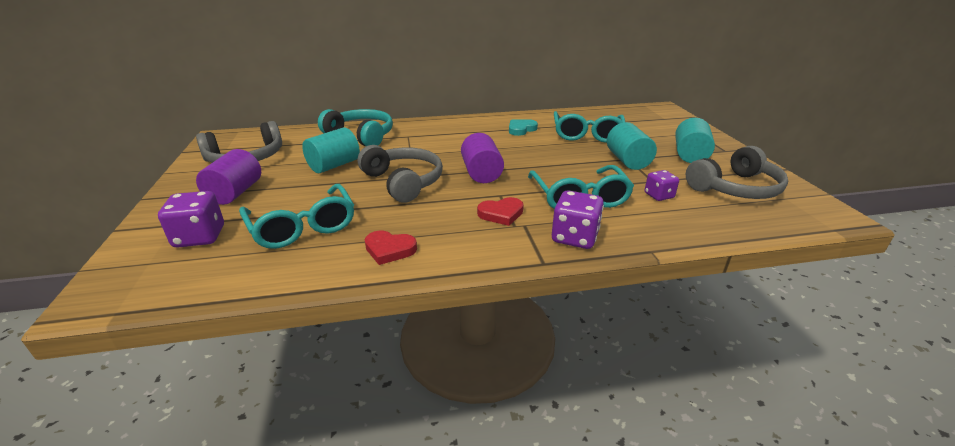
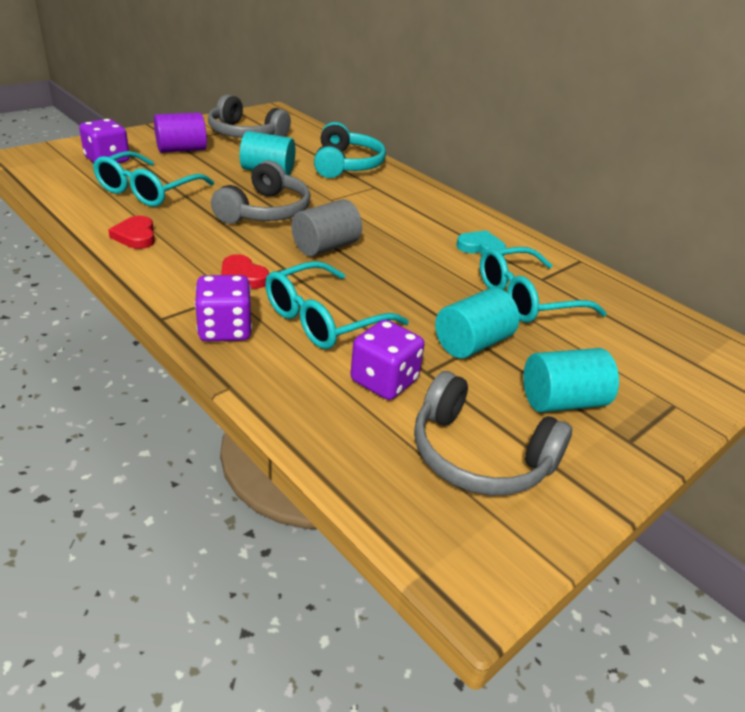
camera: 55 degrees right, 5 degrees up
(481, 173) = (325, 247): purple cylinder -> grey cylinder
(659, 195) = (384, 381): purple dice -> purple dice, size x1.58

